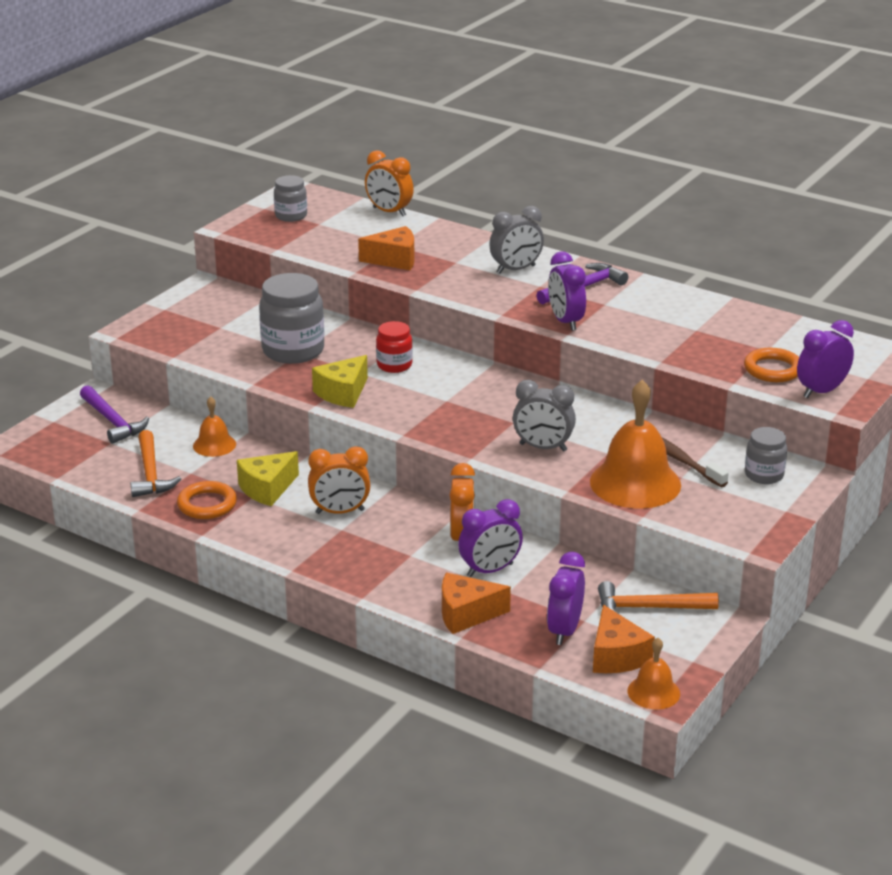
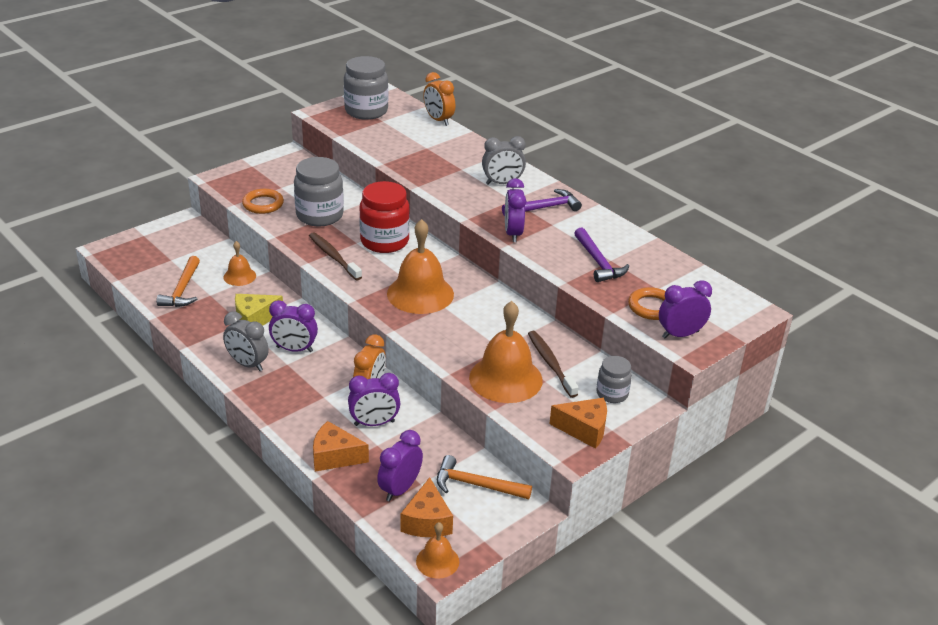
camera: 15 degrees right, 5 degrees up
(112, 421) = (182, 244): purple hammer -> purple hammer (598, 262)
(207, 504) = (205, 323): orange ring -> orange ring (263, 204)
(291, 216) = (366, 111): grey jar -> grey jar, size x1.78
(340, 512) = (294, 349): orange clock -> purple clock
(343, 393) = (333, 257): yellow cheese -> brown toothbrush
(394, 260) = (417, 159): orange cheese -> orange cheese (584, 429)
(394, 365) = (384, 241): red jar -> red jar, size x1.78
(476, 414) = (420, 294): none -> orange bell
(543, 447) = (453, 332): grey clock -> grey clock (247, 364)

